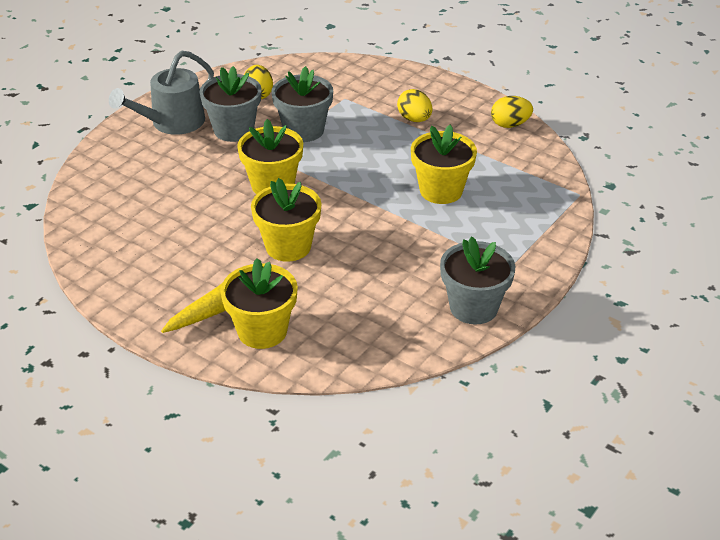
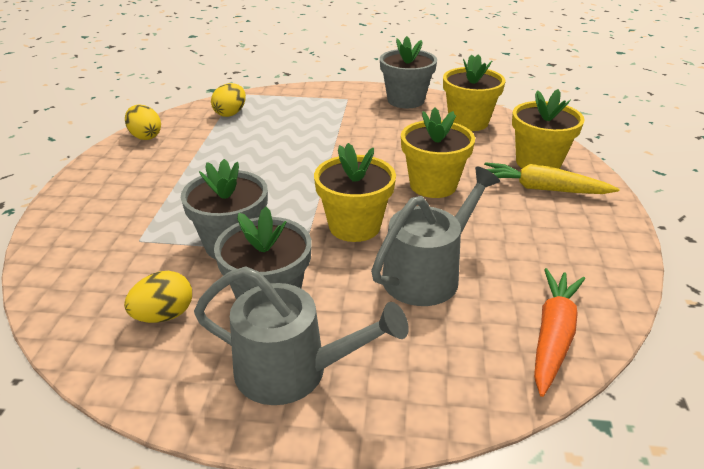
camera: 120 degrees left, 5 degrees down
(90, 217) = (553, 335): none -> orange carrot
(190, 195) = (427, 274): none -> grey watering can
(414, 119) = (163, 183): yellow egg -> yellow egg (230, 113)
(441, 190) = (279, 141): yellow flower pot -> yellow flower pot (468, 122)

